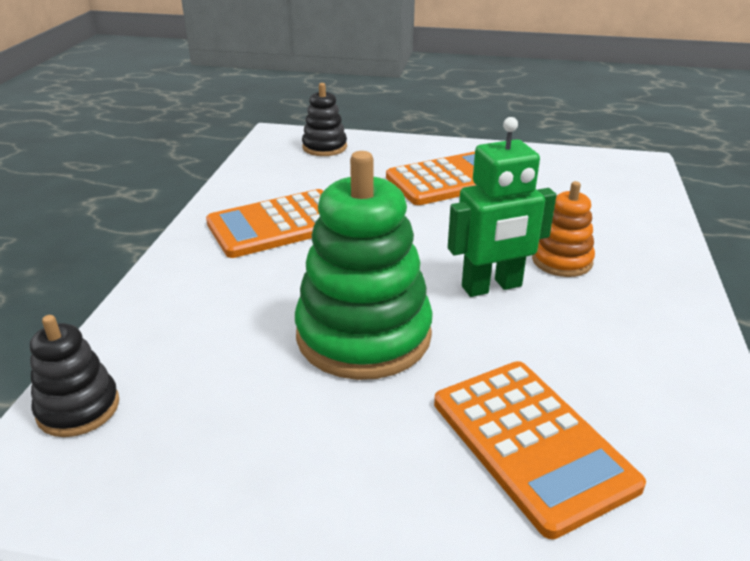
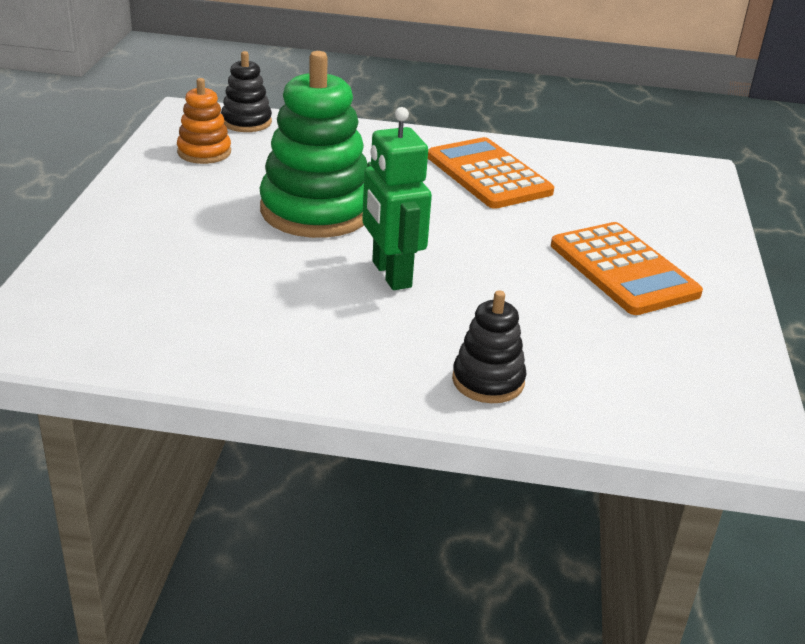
camera: 85 degrees right, 0 degrees up
(324, 147) = (678, 196): black stacking toy -> black stacking toy (488, 381)
(531, 443) = (181, 270): orange calculator -> none
(562, 261) = (445, 321): orange stacking toy -> orange stacking toy (204, 152)

